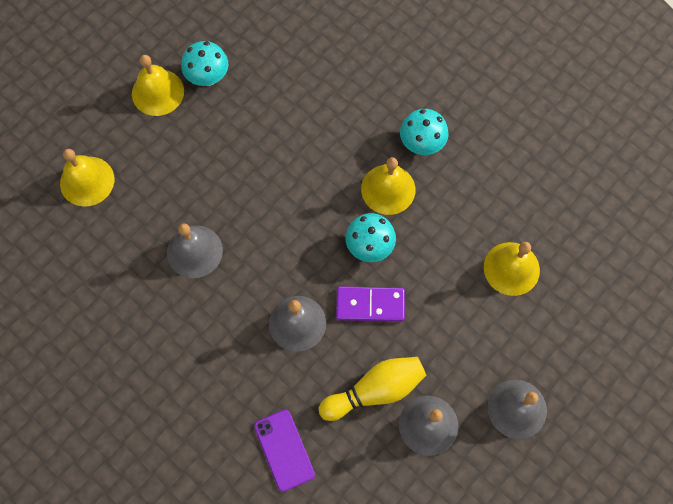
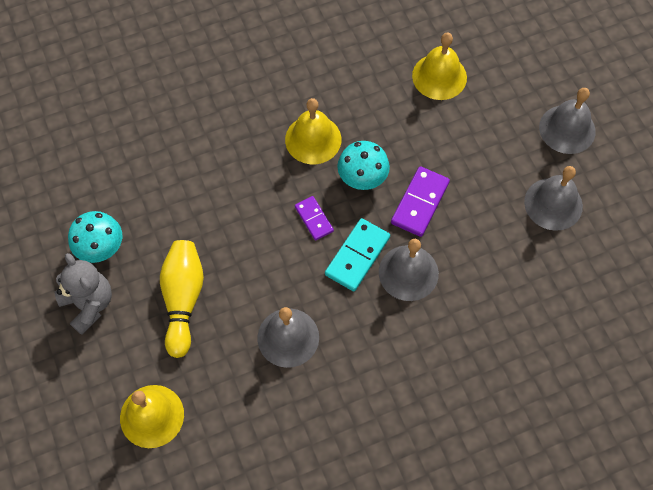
camera: 65 degrees left, 5 degrees down
(158, 92) = (89, 304): yellow bell -> grey teddy bear
(284, 450) = (527, 335): purple phone -> none
(293, 274) = (357, 256): none -> turquoise domino
(311, 224) = (314, 219): none -> purple domino
(375, 390) = (503, 233): yellow bowling pin -> yellow bowling pin (183, 300)
(421, 144) = (282, 92): turquoise mushroom -> none

